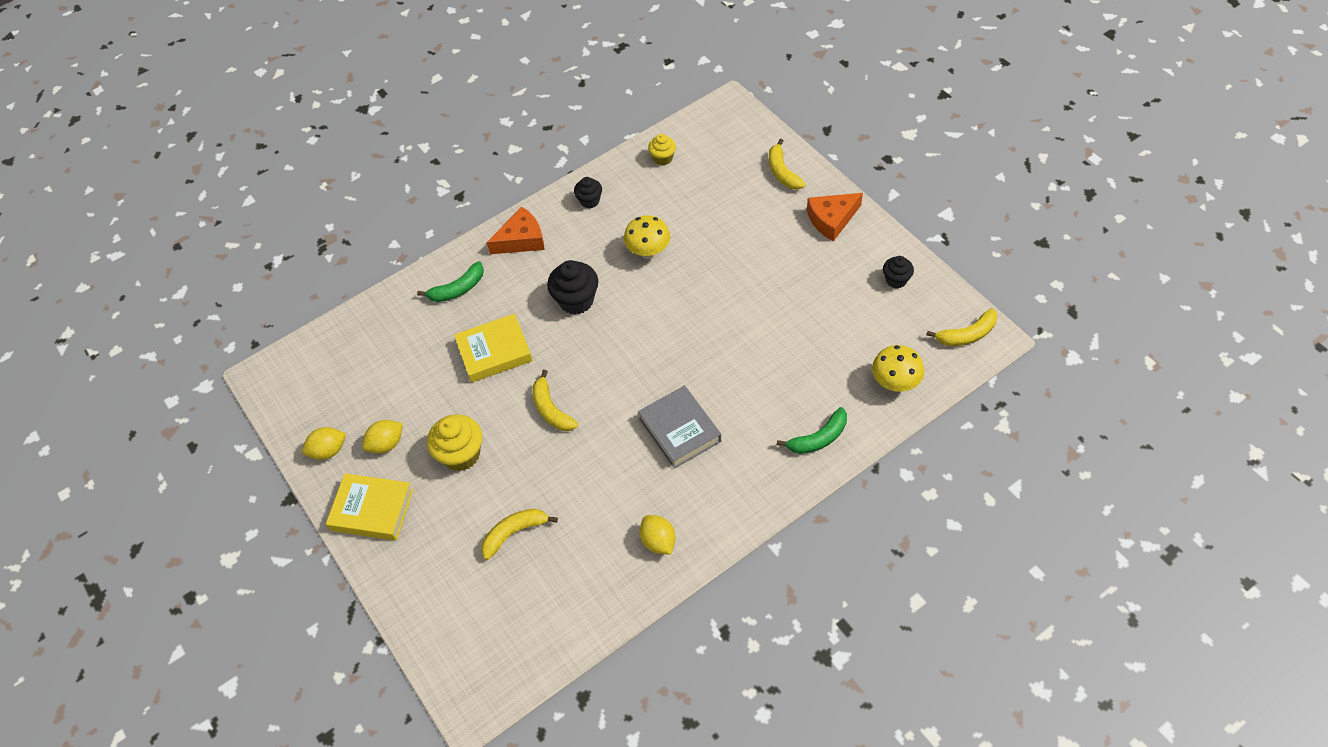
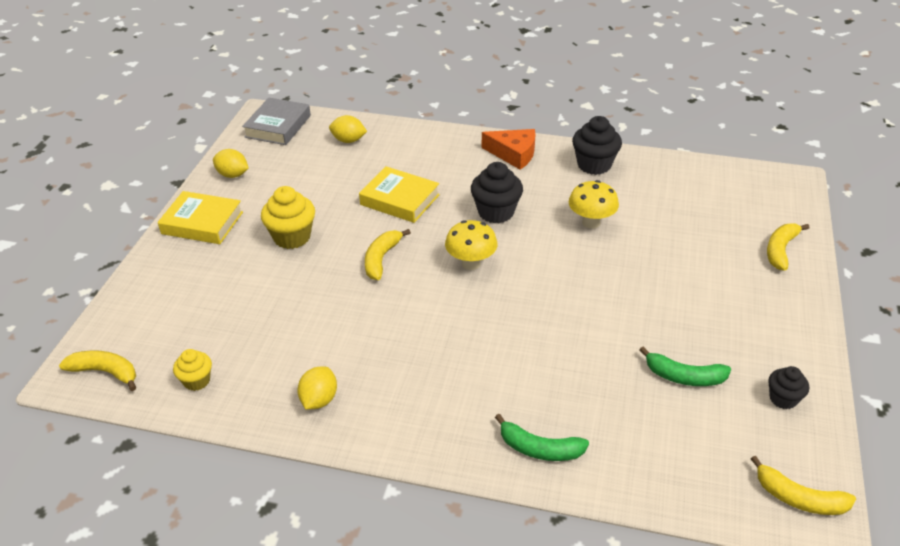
camera: 45 degrees right, 15 degrees down
(372, 510) = (202, 223): yellow book -> yellow book turned 45 degrees counterclockwise
(386, 444) = (264, 197): yellow lemon -> yellow lemon (348, 140)
(458, 289) = (432, 151): green banana -> green banana (684, 377)
(514, 533) = (248, 307): yellow banana -> yellow banana (105, 372)
(589, 201) = (594, 165): black cupcake -> black cupcake, size x1.67
(663, 158) = (688, 177): yellow cupcake -> yellow cupcake (197, 381)
(680, 430) = (443, 345): grey book -> grey book (278, 126)
(831, 219) = (781, 311): orange cheese -> none
(895, 383) = (668, 472): yellow mushroom -> yellow mushroom (471, 263)

